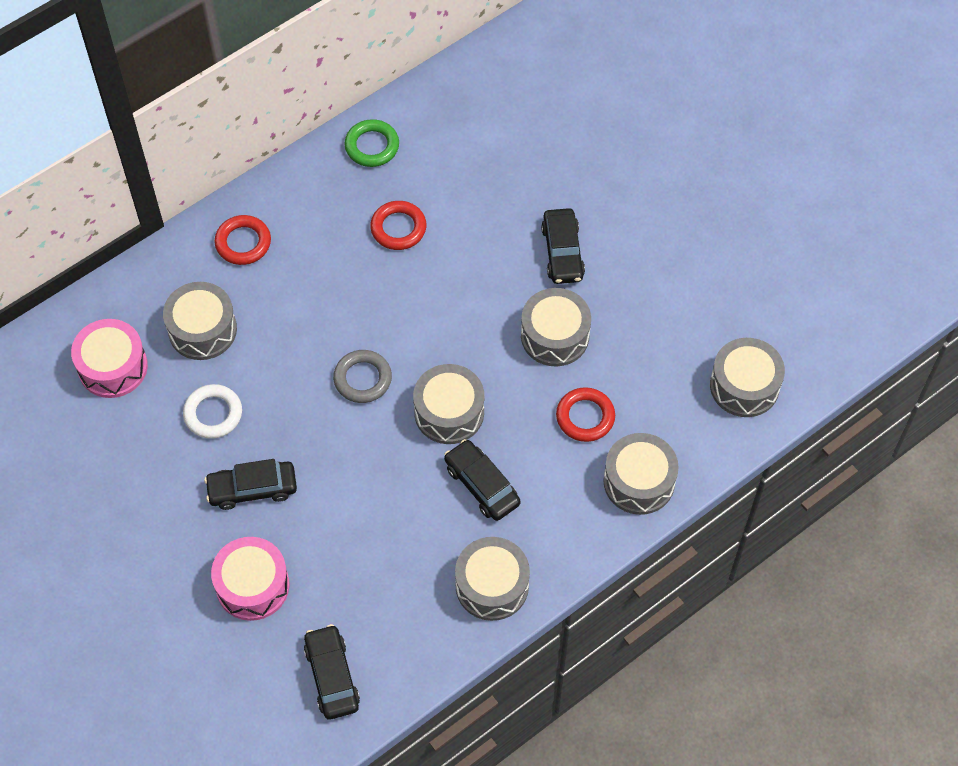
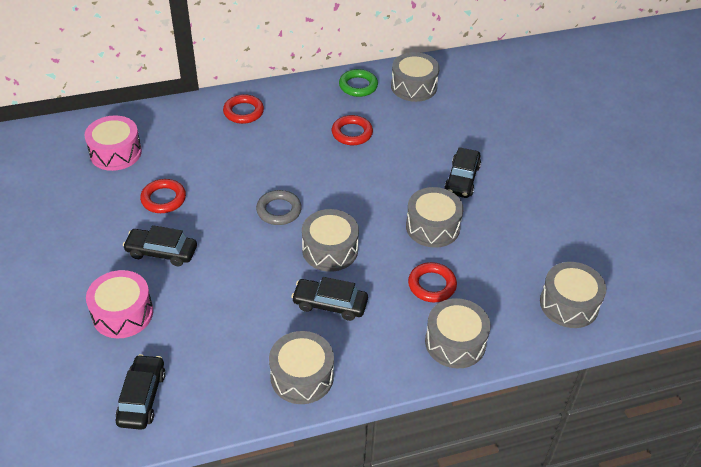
camera: 20 degrees right, 15 degrees down
(202, 329) = (187, 150): grey drum -> grey drum (413, 86)
(213, 414) = (163, 199): white ring -> red ring
(482, 485) = (330, 304): black car -> black car turned 60 degrees counterclockwise

